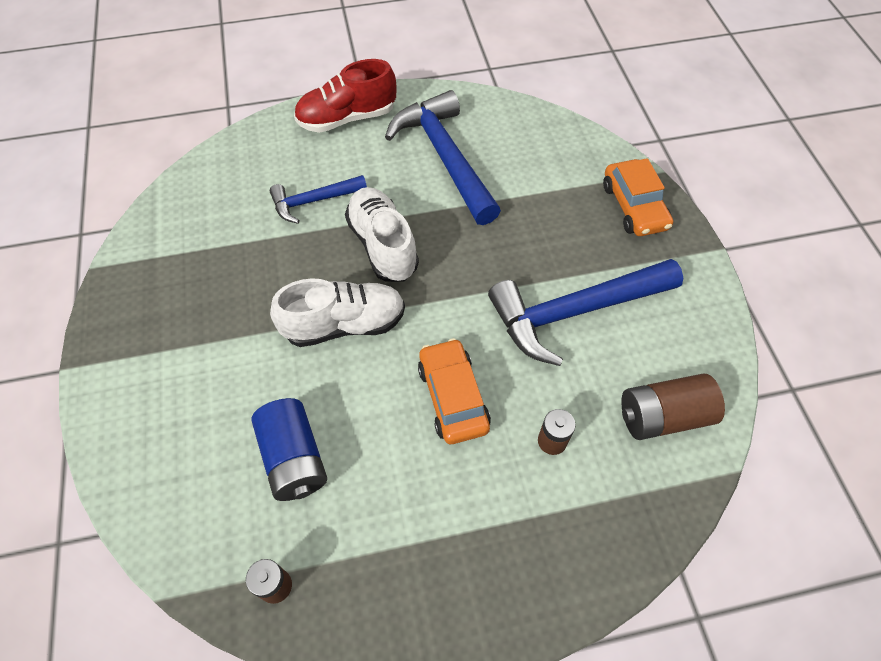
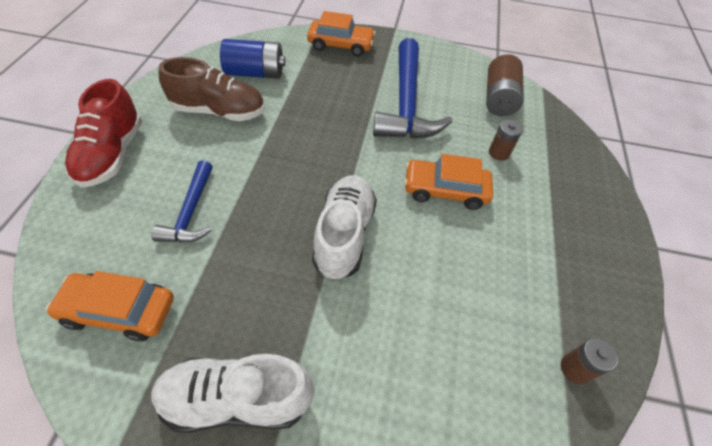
camera: 70 degrees left, 5 degrees down
(205, 209) = (119, 311): none -> orange car
(294, 458) = (460, 316): blue battery -> blue battery (255, 73)
(383, 245) = (279, 181): white shoe -> white shoe (236, 399)
(445, 158) = (219, 111): blue hammer -> brown shoe

